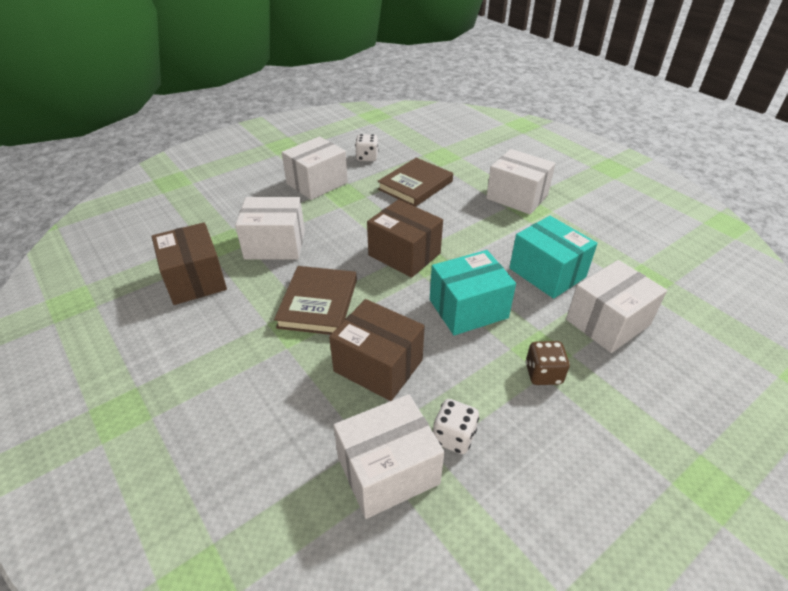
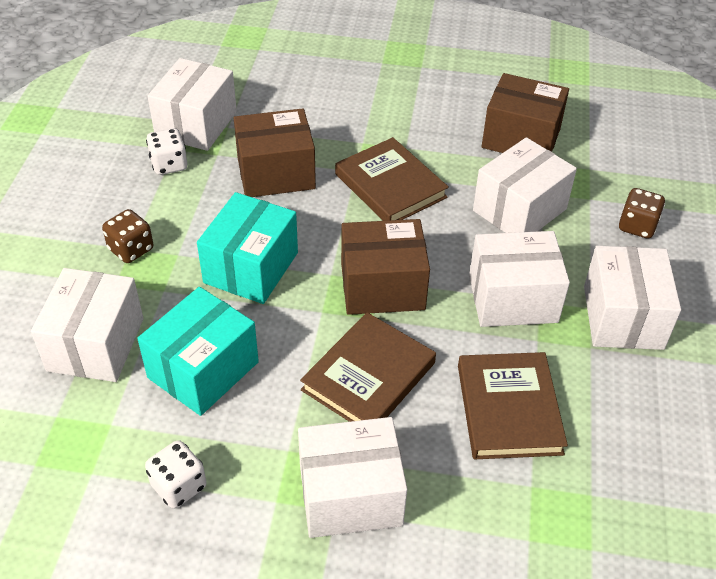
camera: 135 degrees right, 5 degrees up
(239, 205) = (637, 226): none -> brown dice
(350, 214) = (513, 298): none -> white box
(367, 157) = (649, 418): white dice -> white dice (179, 486)
(461, 225) = (368, 376): none -> brown book
(547, 273) = (203, 370): turquoise box -> turquoise box turned 60 degrees counterclockwise

